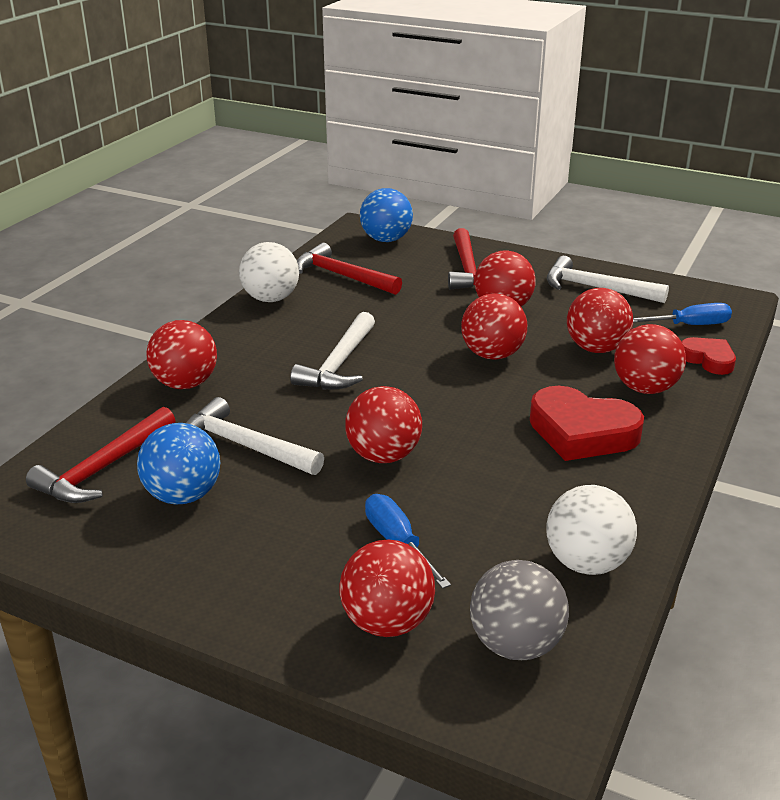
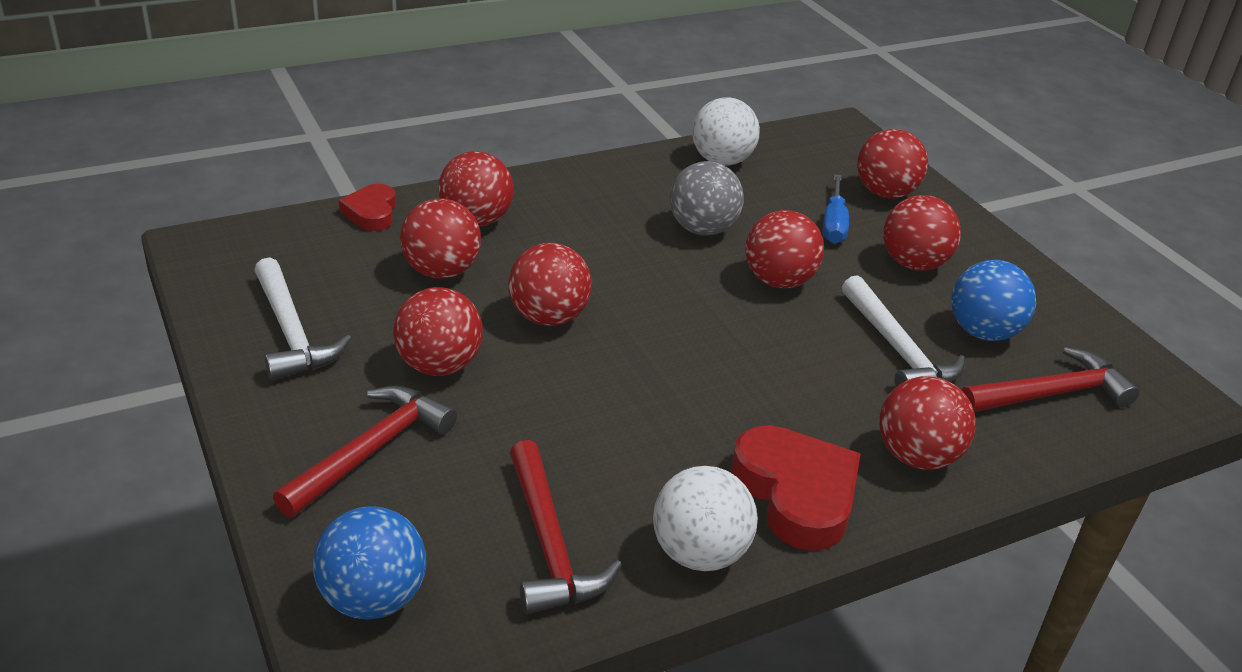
camera: 145 degrees left, 5 degrees up
(288, 536) = (913, 264): none -> red ball
(339, 364) = (719, 391): white hammer -> none
(515, 644) = (818, 154): grey ball -> grey ball (702, 229)
(582, 432) = (591, 219): red heart -> red heart (796, 493)
(691, 325) = (307, 244): blue screwdriver -> none

